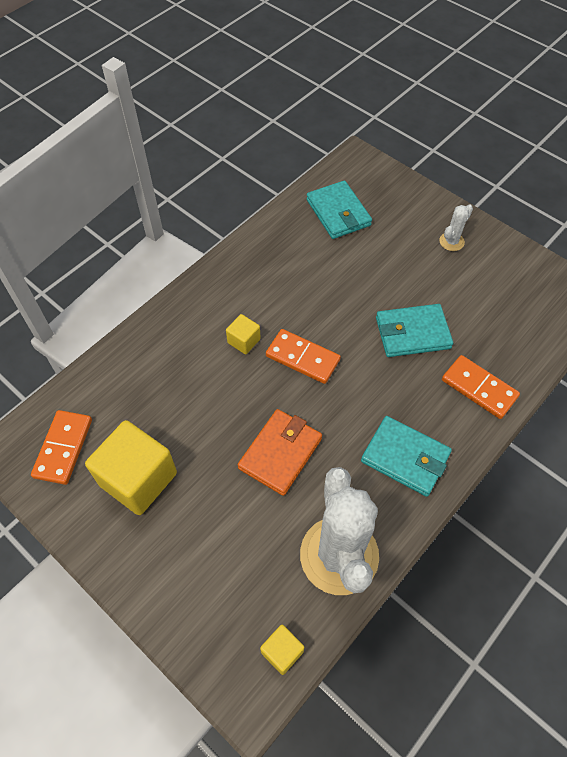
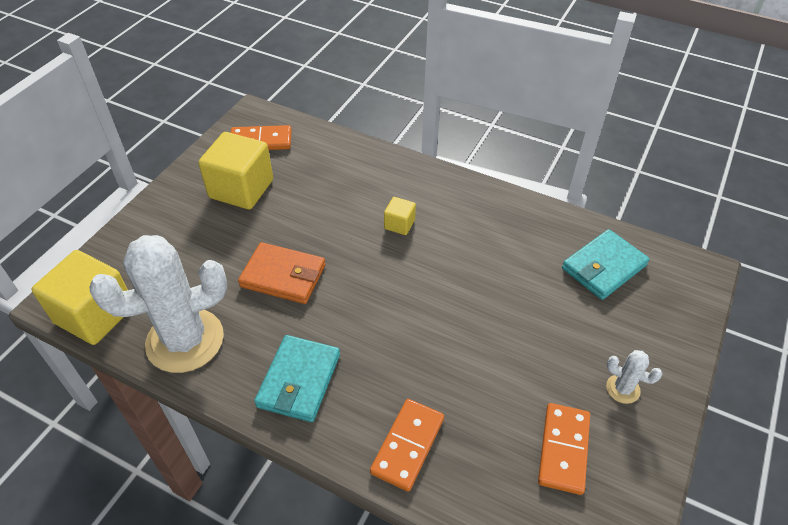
camera: 75 degrees right, 10 degrees down
(282, 652) = (95, 314): yellow cube -> yellow cube, size x2.09
(303, 358) = (395, 272): orange domino -> orange domino (563, 449)
(412, 333) = (462, 365): turquoise wallet -> none

